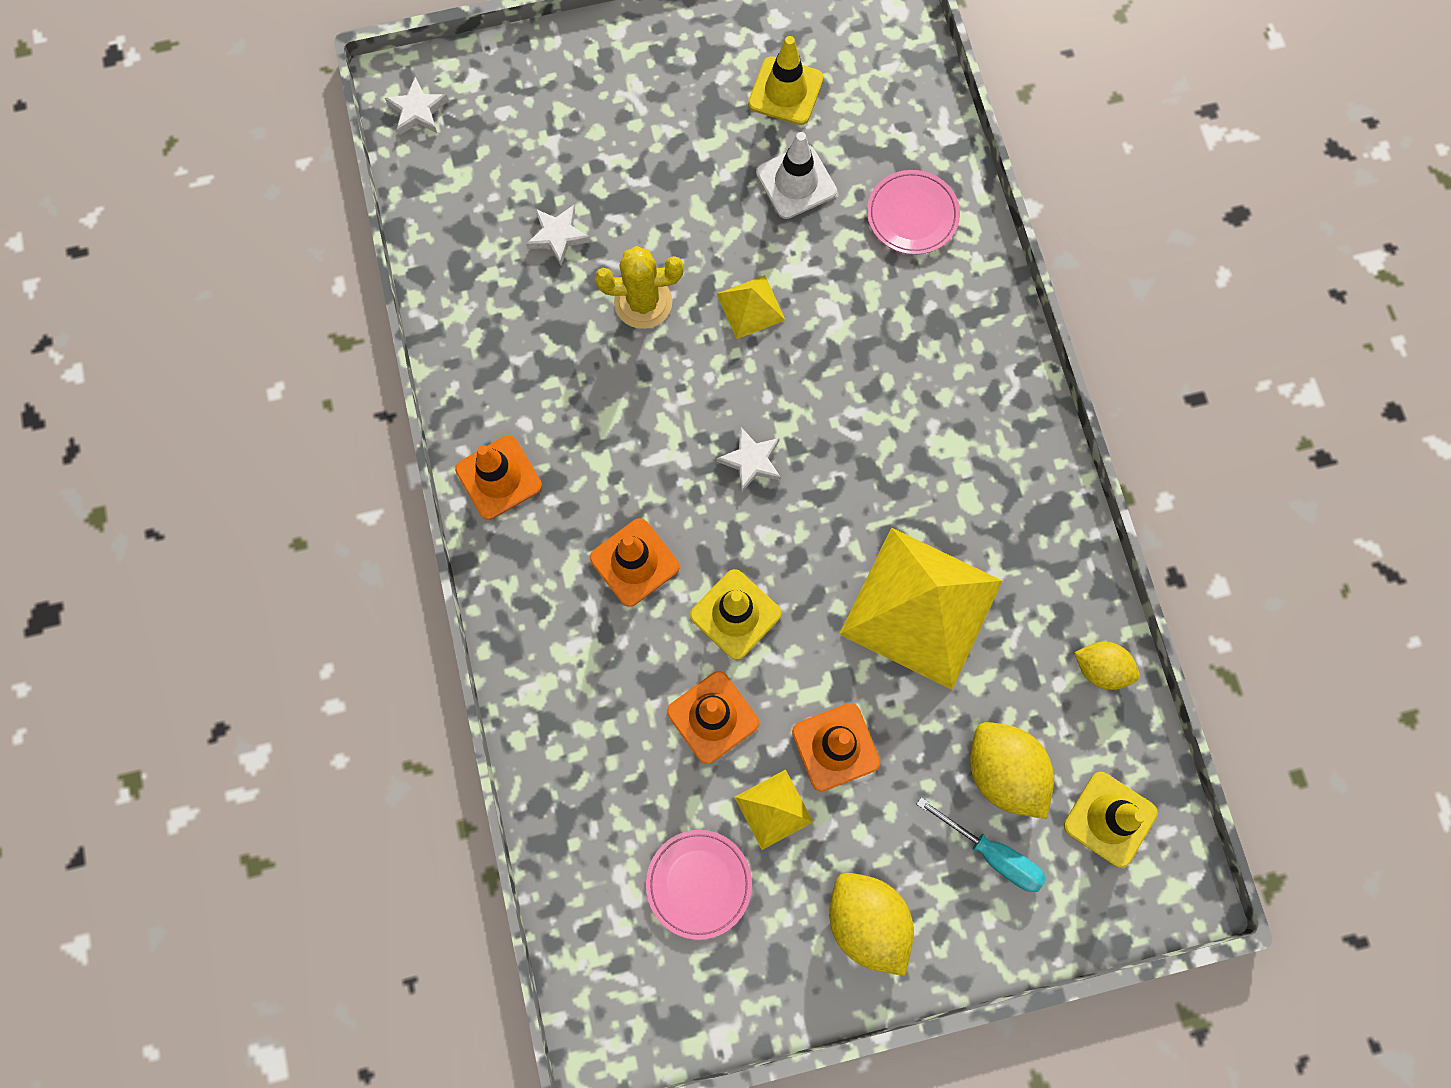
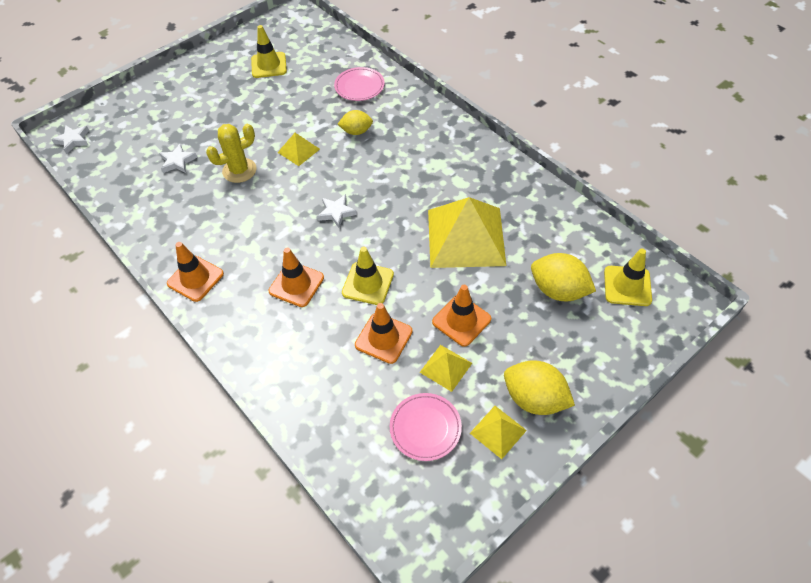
camera: 25 degrees left, 20 degrees down
(791, 941) = (498, 431): none -> yellow pyramid
(796, 182) = (294, 95): white traffic cone -> none
(992, 853) = (579, 331): turquoise screwdriver -> none
(1100, 669) = (574, 223): yellow lemon -> yellow lemon (356, 131)

